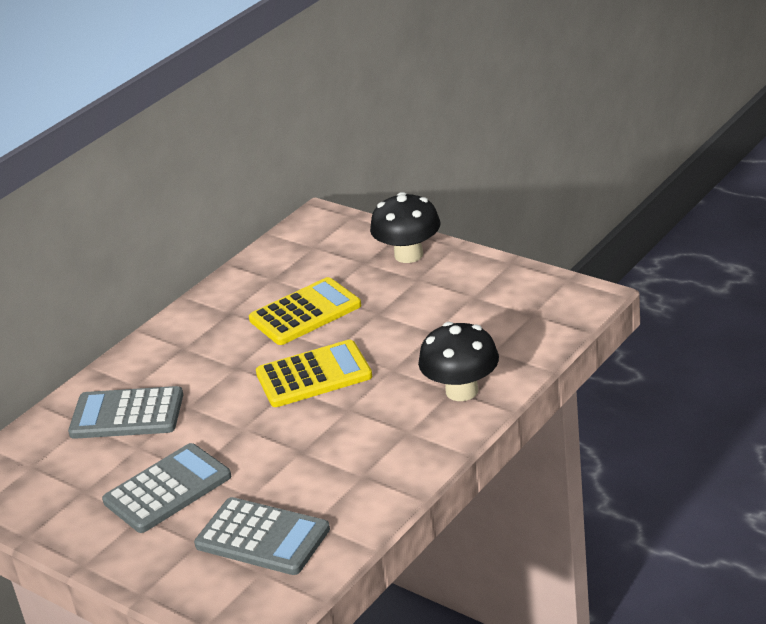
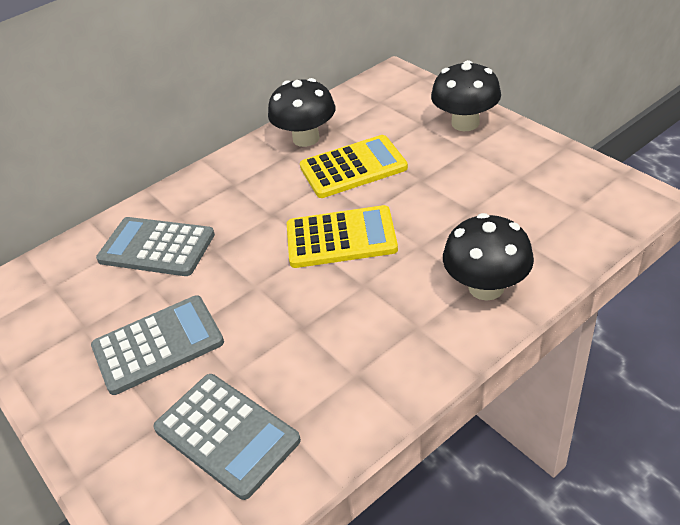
camera: 15 degrees right, 10 degrees up
(245, 293) = (306, 138): none -> black mushroom

